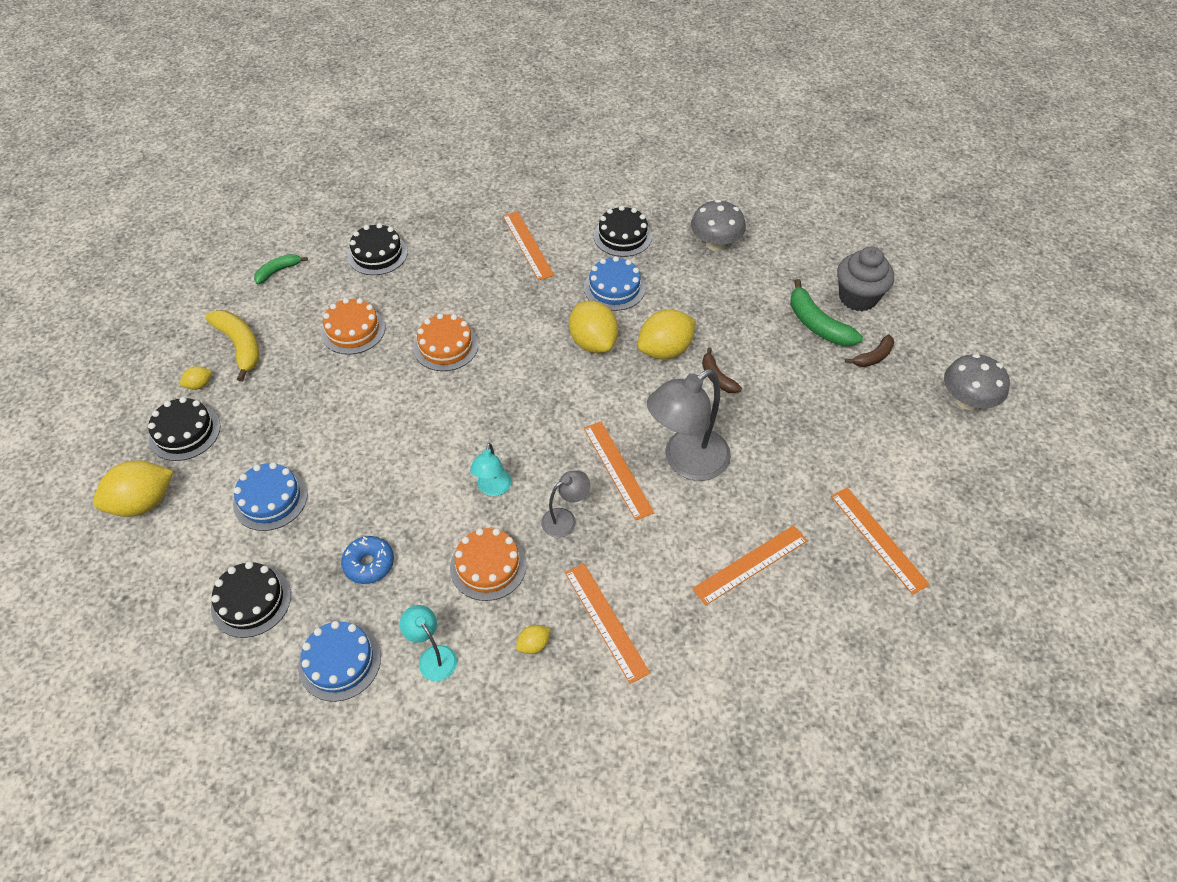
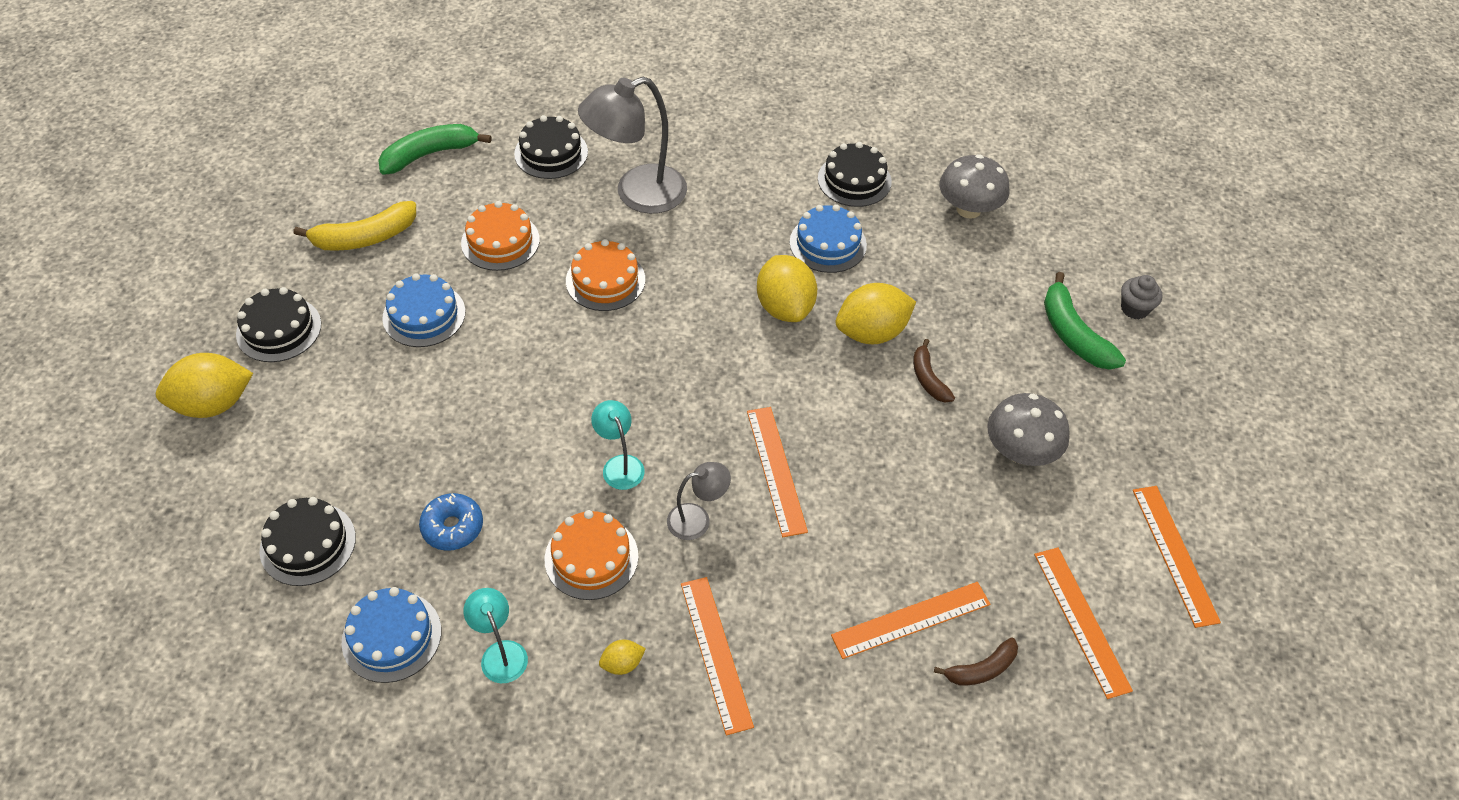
camera: 10 degrees right, 0 degrees up
(199, 385) = (308, 276): yellow lemon -> none
(240, 346) = (365, 237): yellow banana -> yellow banana turned 90 degrees clockwise
(270, 499) = (357, 427): blue cake -> blue cake (424, 315)
(278, 271) = (430, 154): green banana -> green banana, size x1.66
(493, 489) = (620, 465): turquoise lamp -> turquoise lamp turned 135 degrees clockwise
(527, 245) = (734, 172): orange ruler -> orange ruler (1174, 554)
(686, 462) = (863, 477): grey lamp -> grey lamp (637, 194)
(858, 297) = (1134, 309): grey cupcake -> grey cupcake, size x0.57
(873, 357) = (1135, 388): brown banana -> brown banana (981, 669)
(967, 400) = (1243, 466): grey mushroom -> grey mushroom (1020, 451)

